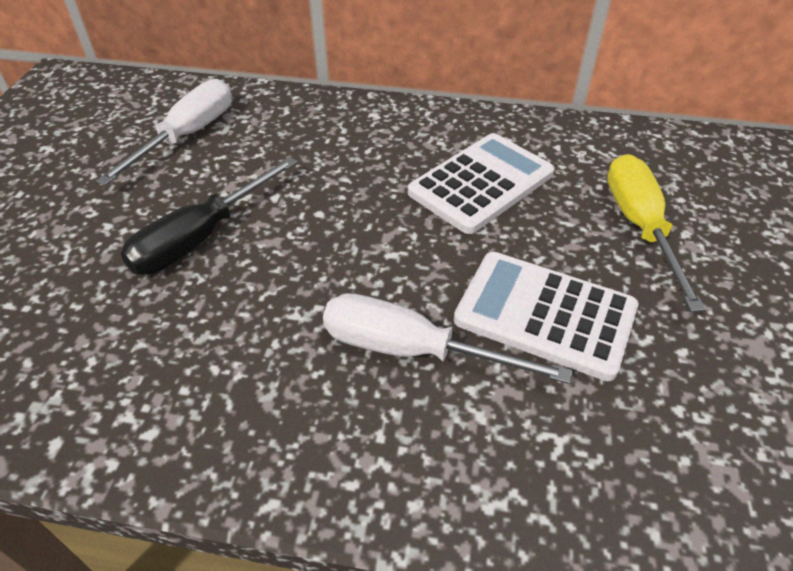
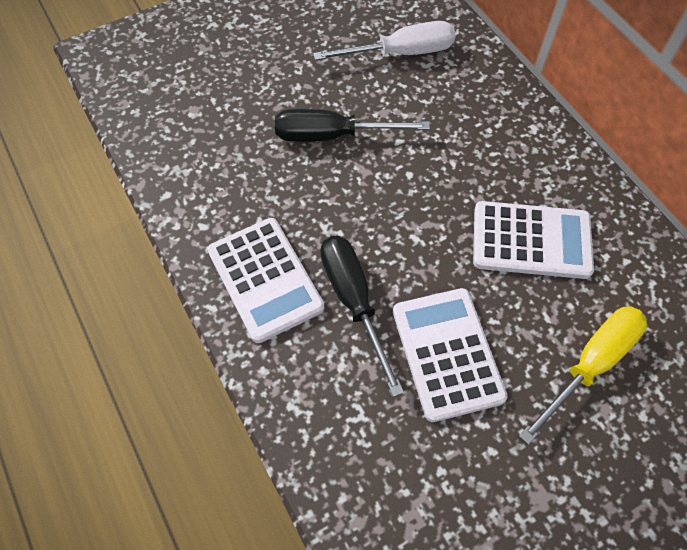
camera: 50 degrees right, 15 degrees up
(296, 416) = (265, 279): none -> white calculator
(412, 350) = (353, 302): white screwdriver -> black screwdriver

